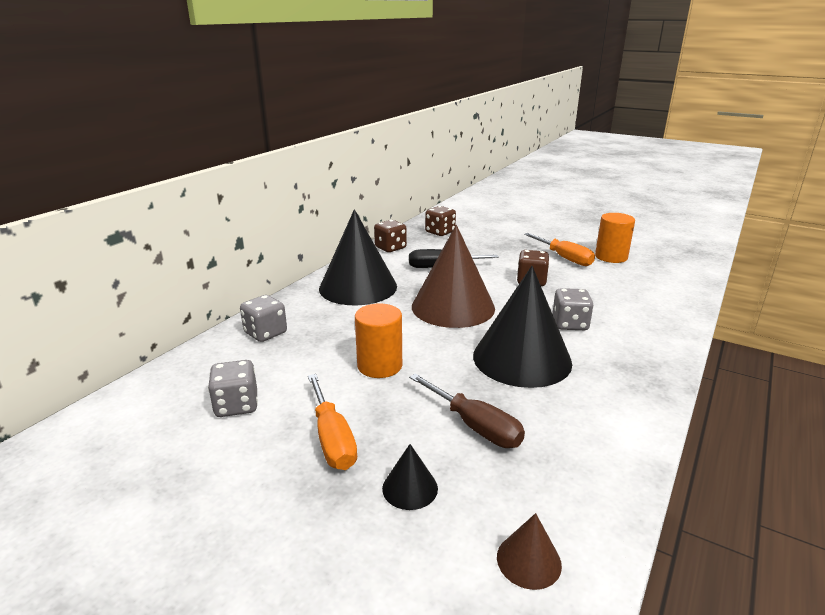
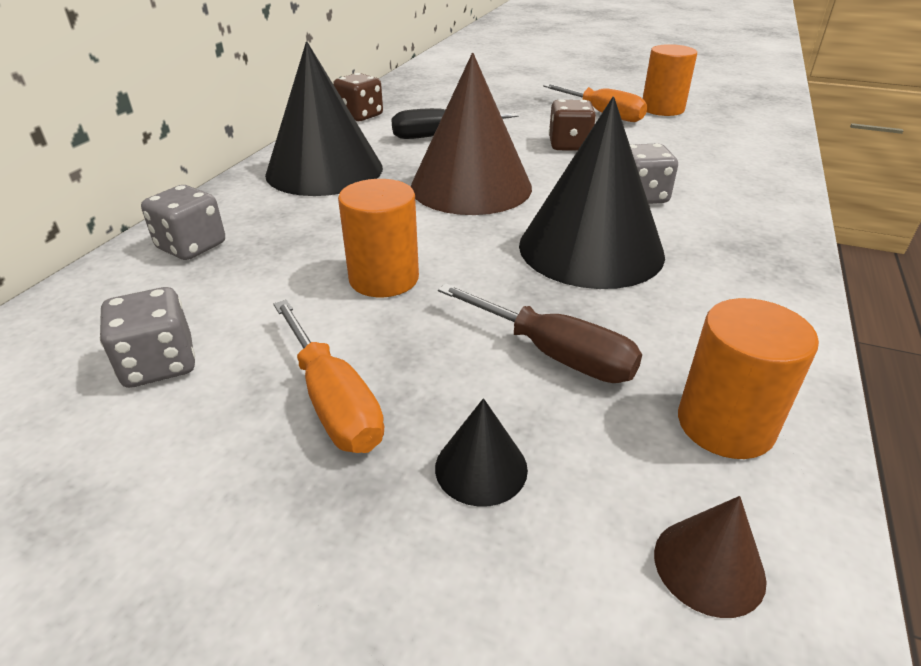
camera: 10 degrees left, 10 degrees up
(440, 232) = (425, 92): brown dice -> none
(570, 482) = (725, 424): none -> orange cylinder

